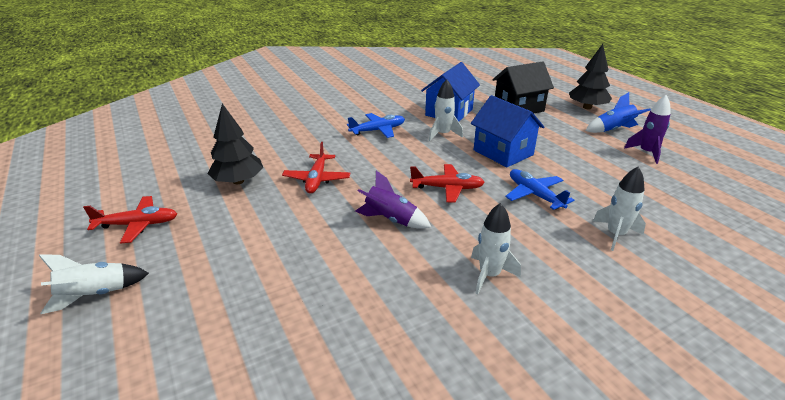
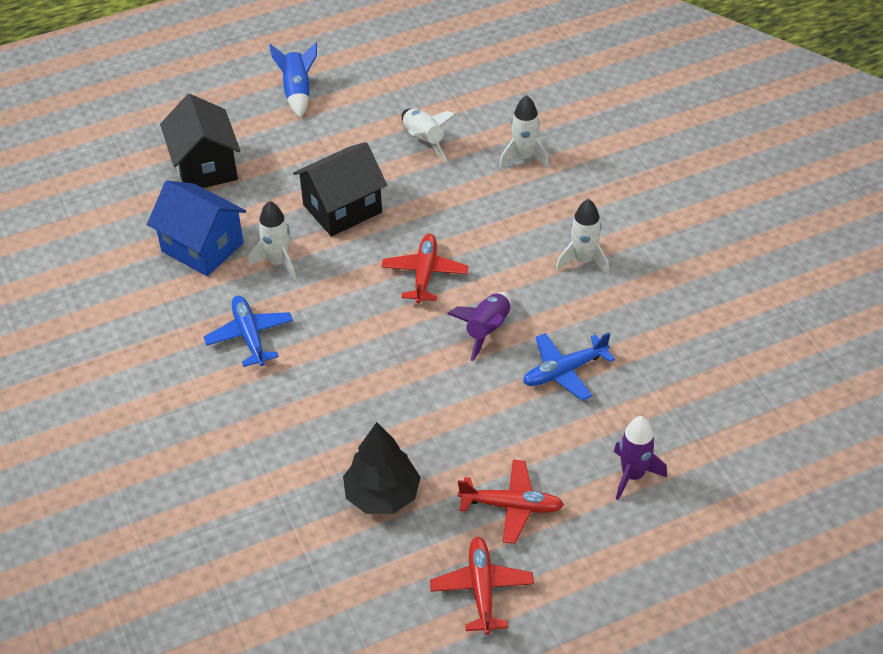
camera: 85 degrees left, 15 degrees up
(95, 294) = (612, 588): white rocket -> white rocket (423, 140)
(317, 179) = (388, 404): red plane -> red plane (512, 506)
(503, 152) = (342, 208): blue house -> black house
(534, 195) = (446, 200): blue plane -> blue plane (564, 371)
(587, 107) = (221, 97): black tree -> none
(646, 153) = (363, 83): purple rocket -> purple rocket (633, 475)

